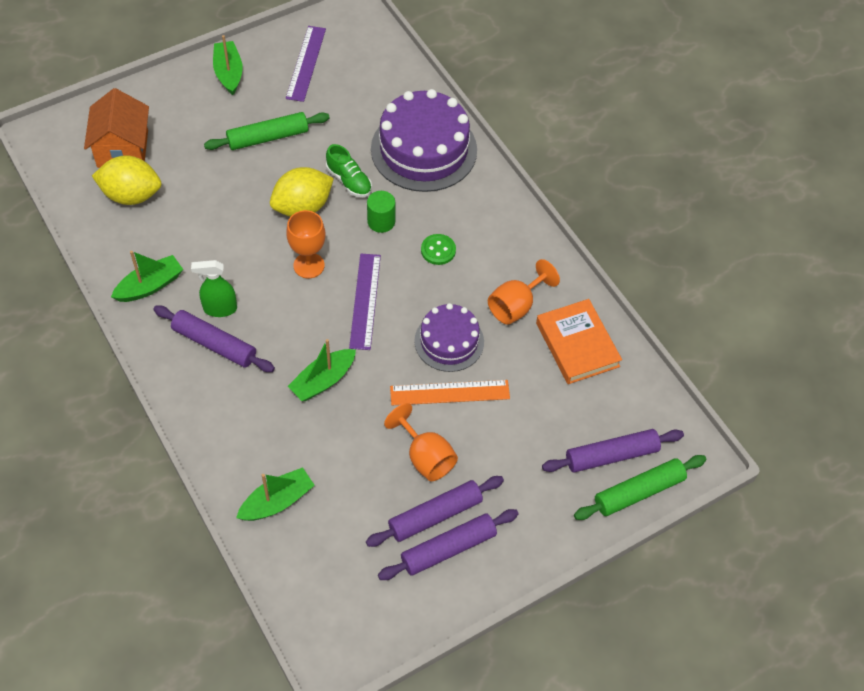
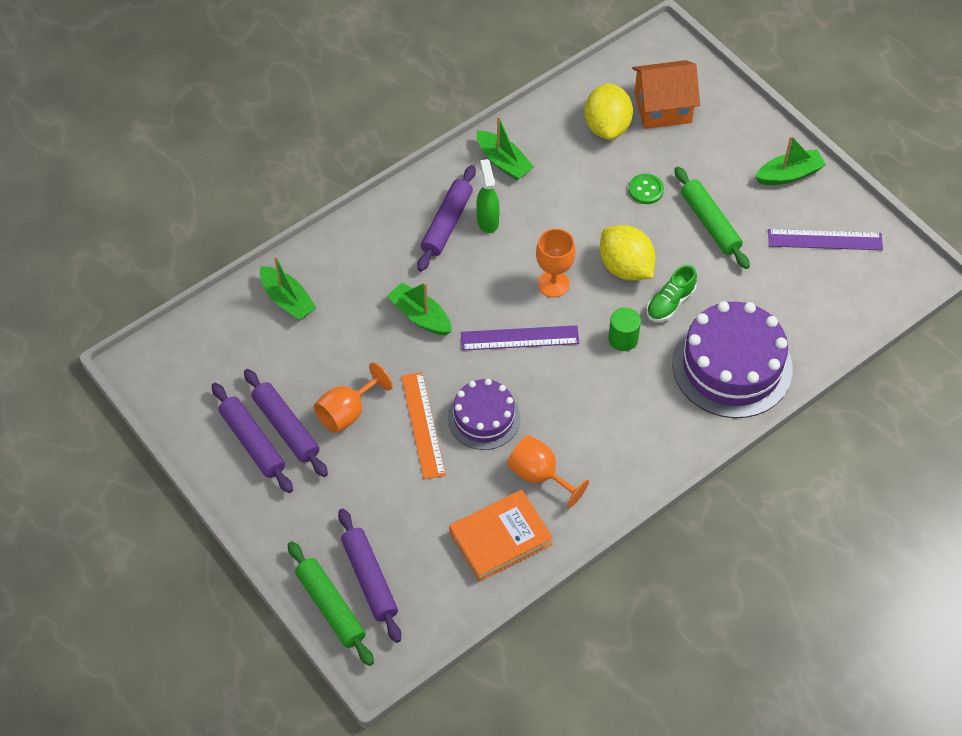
camera: 85 degrees right, 0 degrees up
(438, 250) = (597, 395): green button -> green button (646, 190)

